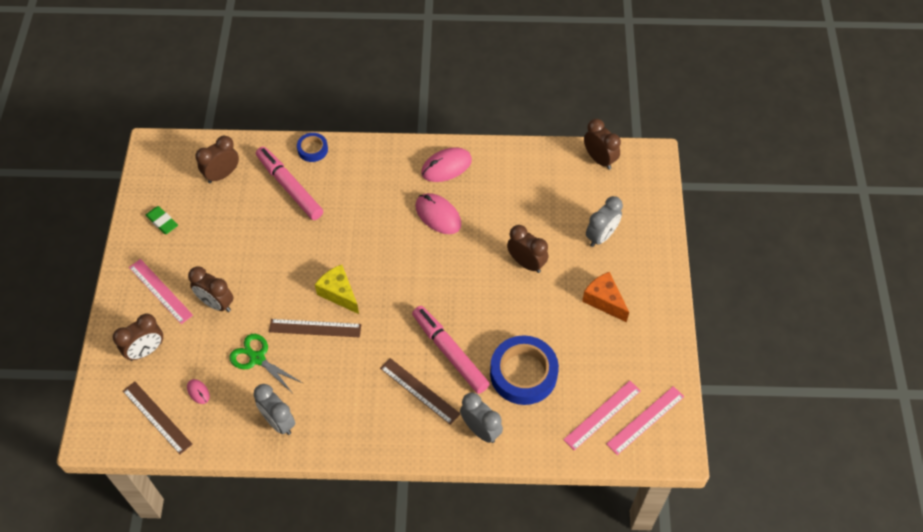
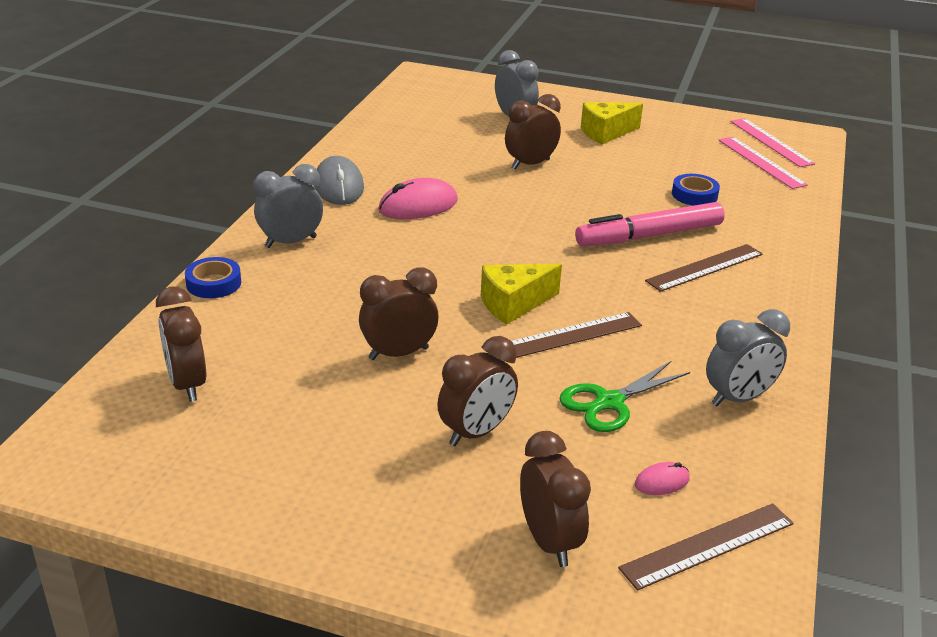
camera: 75 degrees left, 25 degrees down
(160, 291) = (413, 502): pink ruler -> none
(162, 222) = (243, 477): green eraser -> none
(289, 187) = (274, 317): pink marker -> none
(315, 328) = (569, 336): brown ruler -> brown ruler turned 45 degrees clockwise
(446, 166) = (339, 186): pink mouse -> grey mouse
(480, 430) = (773, 236): grey clock -> grey clock (290, 242)
(523, 373) = (694, 195): blue tape -> blue tape, size x0.51
(599, 159) = (402, 99): brown clock -> brown clock (398, 353)
(604, 301) = (606, 133): orange cheese -> yellow cheese

